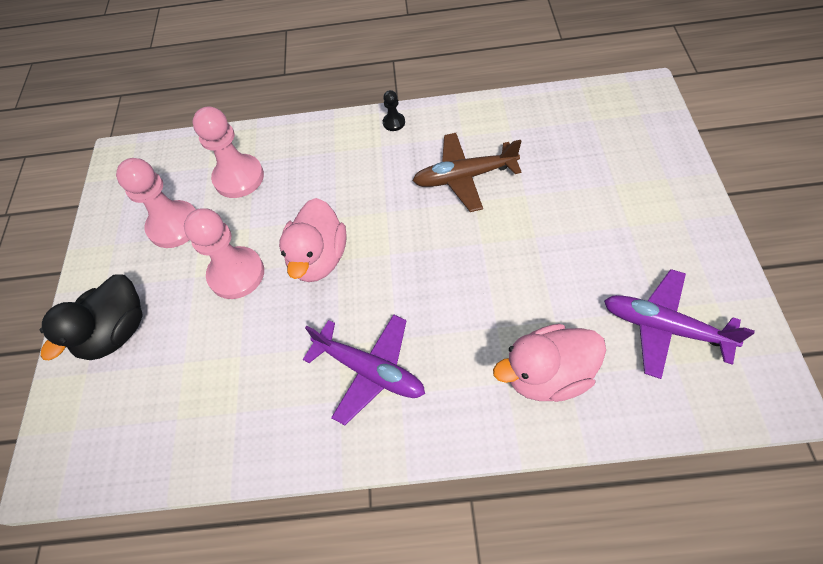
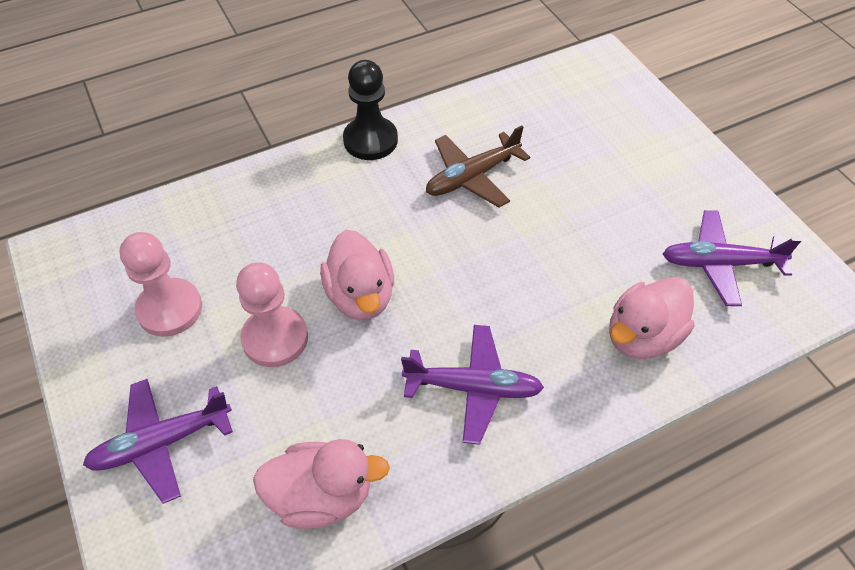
camera: 30 degrees left, 5 degrees down
(116, 332) = (161, 443): black duck -> purple plane
(206, 420) = (322, 496): none -> pink duck
(239, 178) = (222, 238): pink pawn -> none
(394, 122) = (370, 140): black pawn -> black pawn, size x2.18

